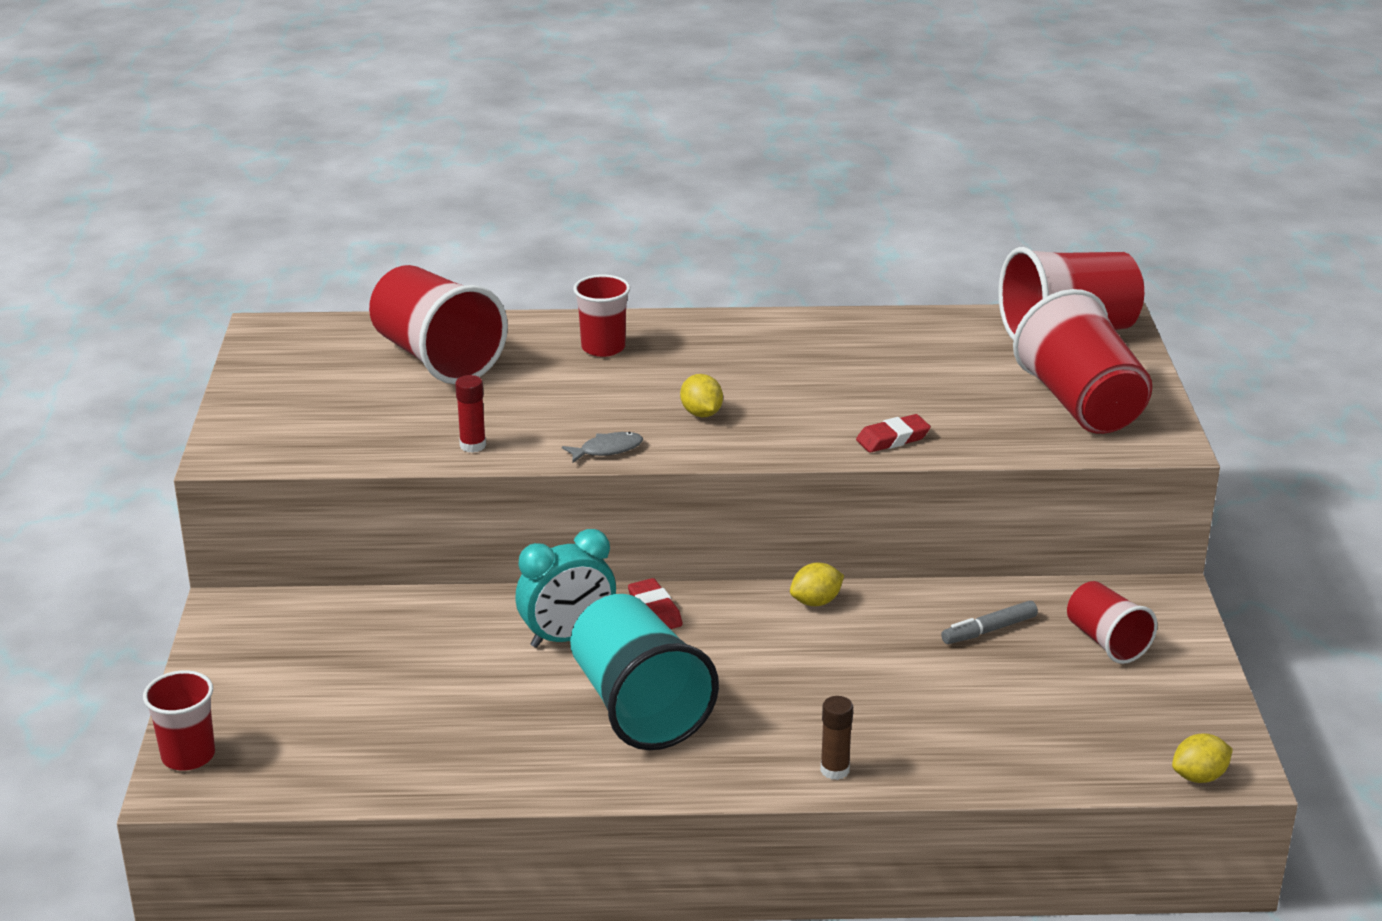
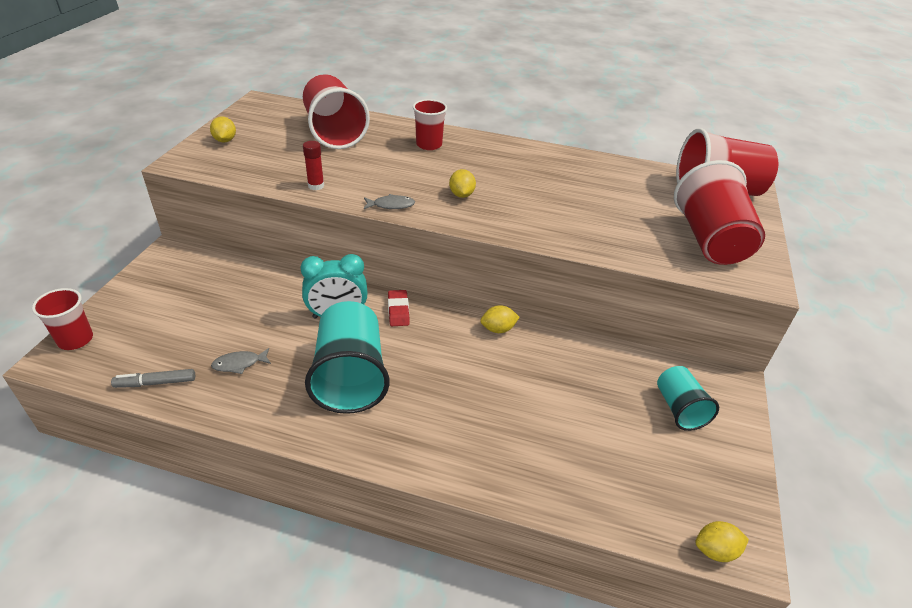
camera: 15 degrees right, 10 degrees up
(268, 406) = (225, 140): none -> yellow lemon
(465, 728) = (239, 364): none -> grey fish
(834, 770) = (449, 464): brown glue stick -> none
(893, 439) = (573, 237): red eraser -> none
(989, 630) = (601, 378): grey marker -> grey marker (156, 383)
(1106, 642) = (679, 409): red cup -> turquoise cup

